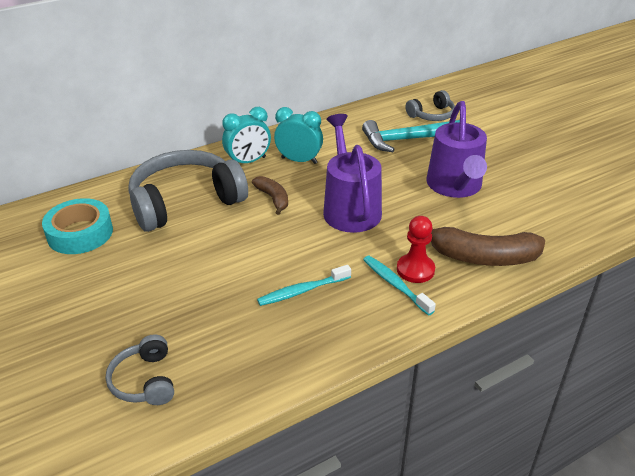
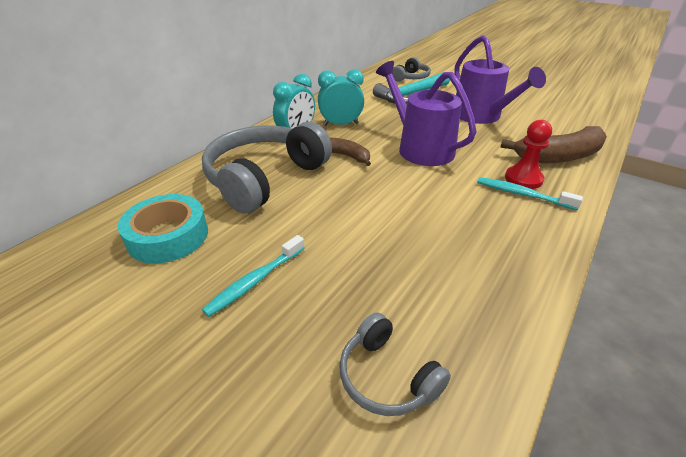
camera: 25 degrees left, 0 degrees up
(302, 291) = (453, 223): turquoise toothbrush -> turquoise toothbrush (255, 281)

